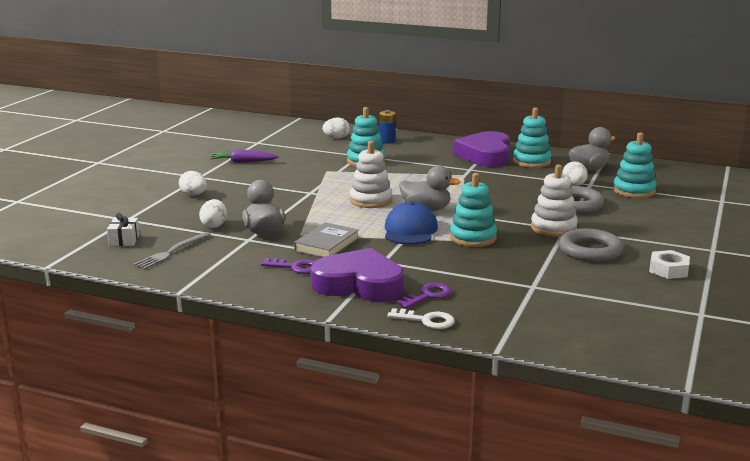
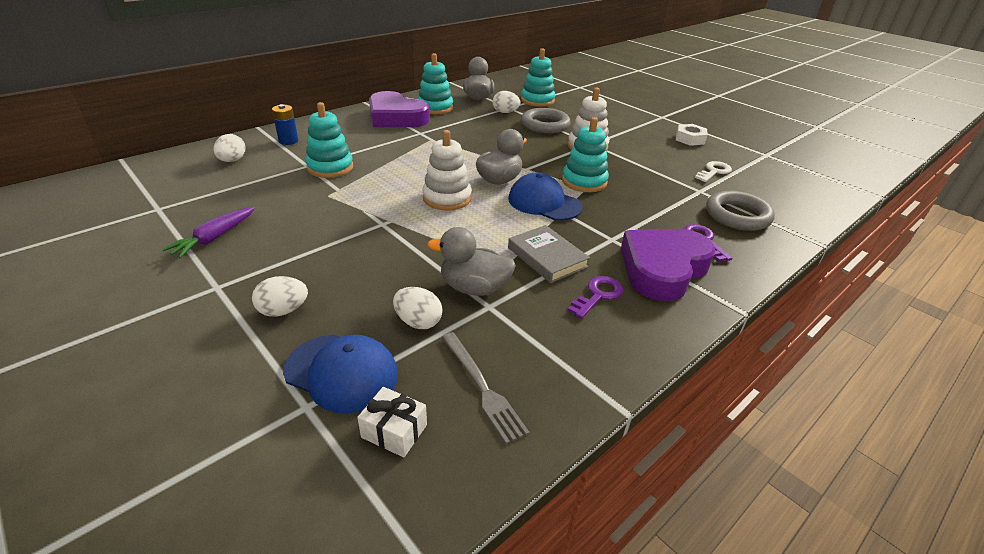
camera: 65 degrees left, 15 degrees up
(156, 219) = (341, 372): none -> blue cap
(426, 320) = (758, 258): white key -> white key (714, 171)
(590, 250) = (641, 150): grey ring -> grey ring (737, 215)

